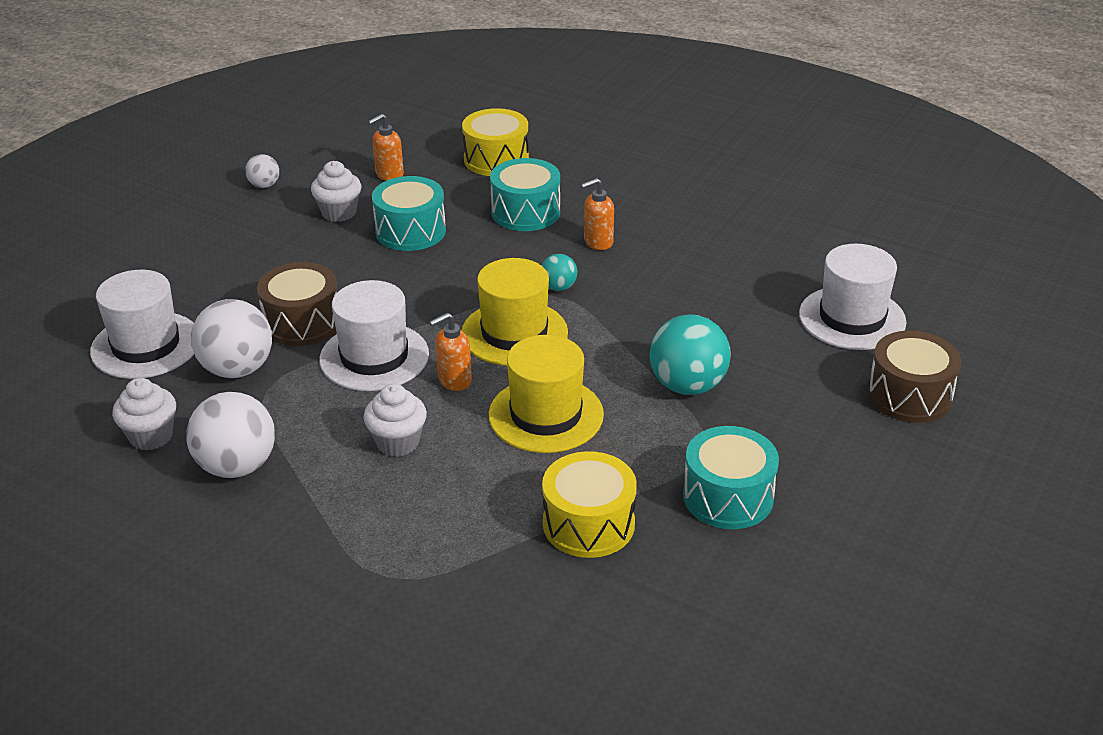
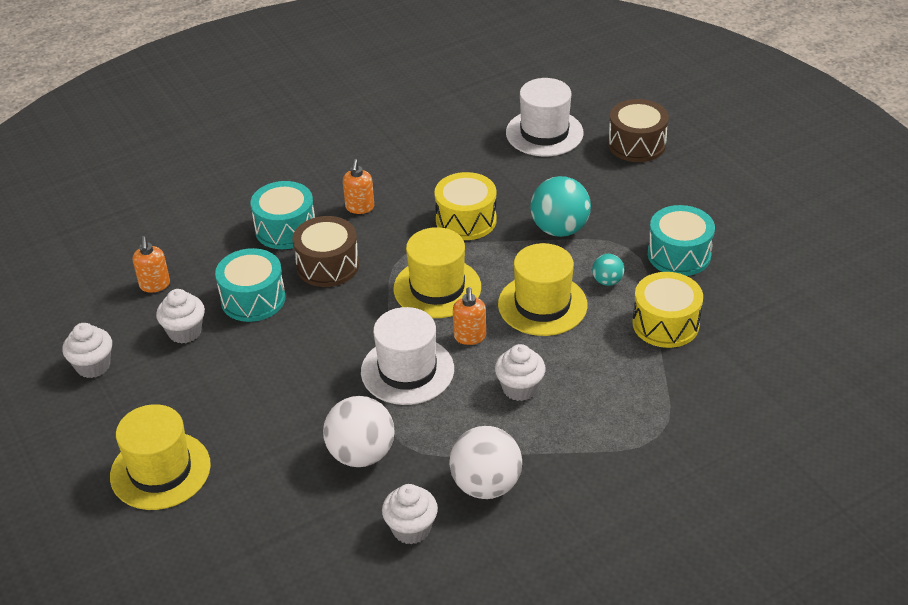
camera: 60 degrees left, 5 degrees up
(146, 345) = (280, 505): white hat -> none
(156, 266) = (160, 470): none -> yellow hat
(264, 185) = (93, 366): white ball -> white cupcake
(302, 322) = (328, 398): brown drum -> brown drum (328, 265)
(496, 159) = (193, 218): yellow drum -> yellow drum (466, 220)
(558, 287) = (399, 247): turquoise ball -> turquoise ball (607, 281)

